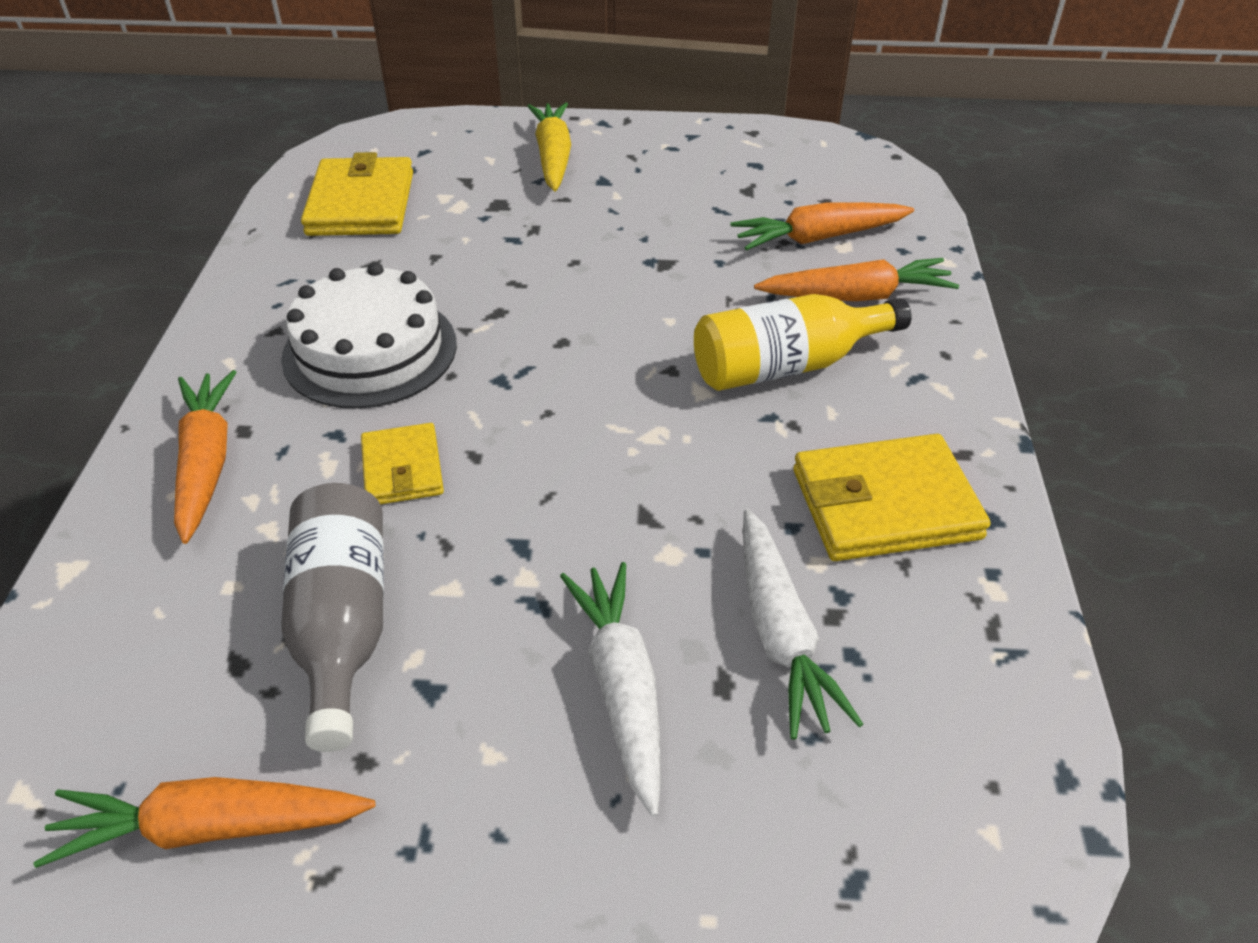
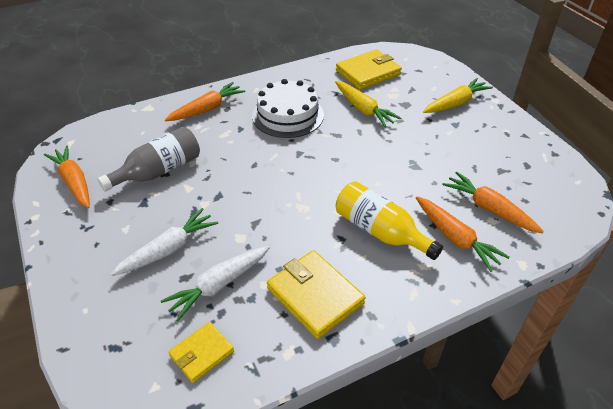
camera: 60 degrees right, 0 degrees up
(402, 469) = (235, 151): yellow wallet -> yellow wallet (202, 353)
(461, 253) = (363, 109): none -> yellow carrot

